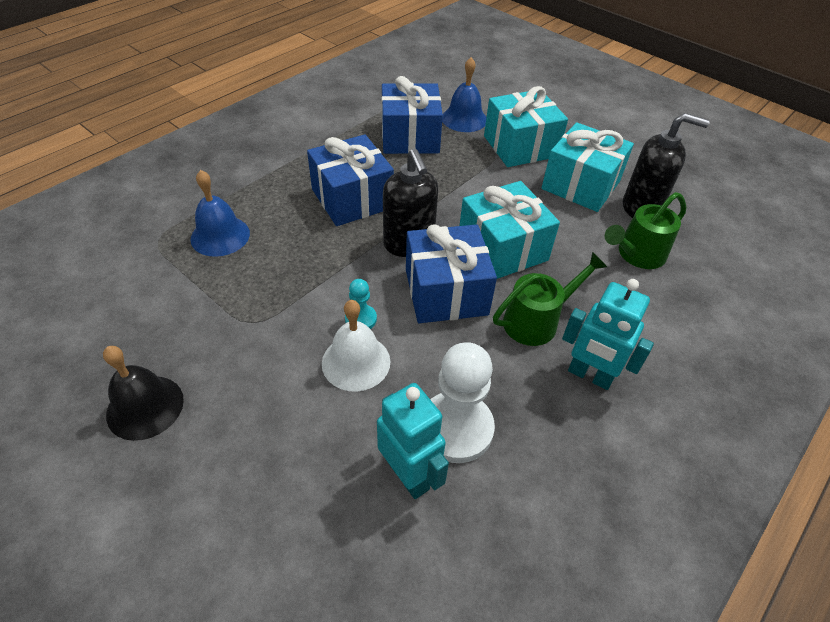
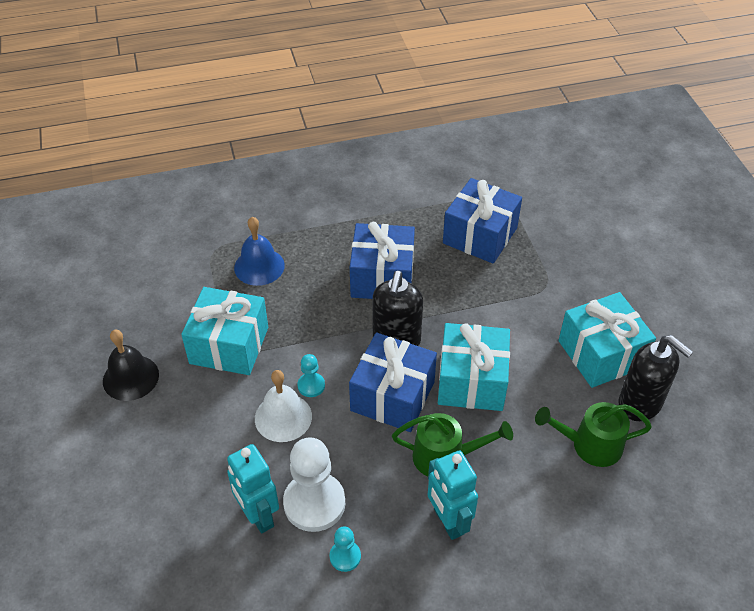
camera: 35 degrees right, 0 degrees up
(409, 475) = (258, 516): turquoise robot -> turquoise robot turned 150 degrees clockwise
(464, 119) = (548, 236): blue bell -> none
(520, 146) = (578, 288): turquoise gift -> turquoise gift (229, 345)
(529, 463) = (345, 556): none -> turquoise pawn

